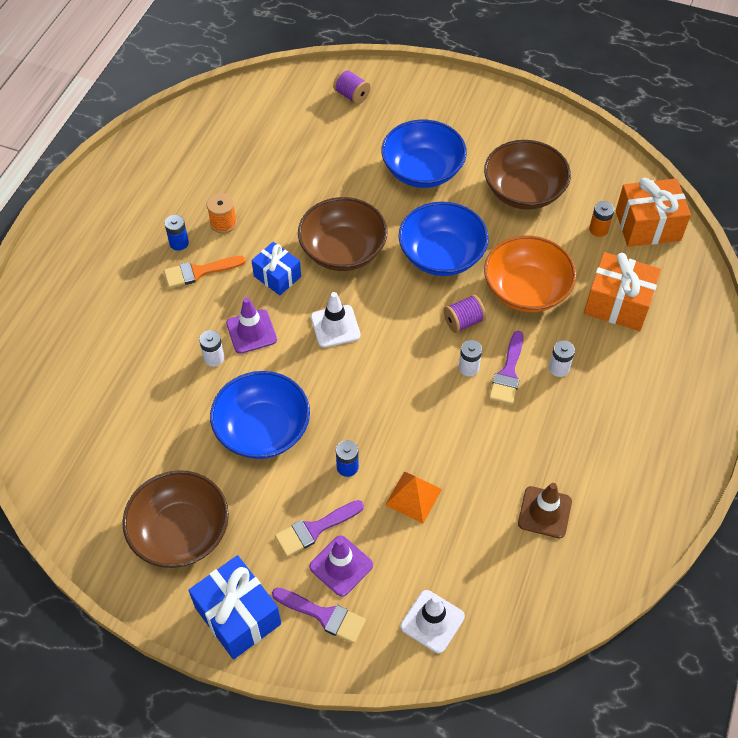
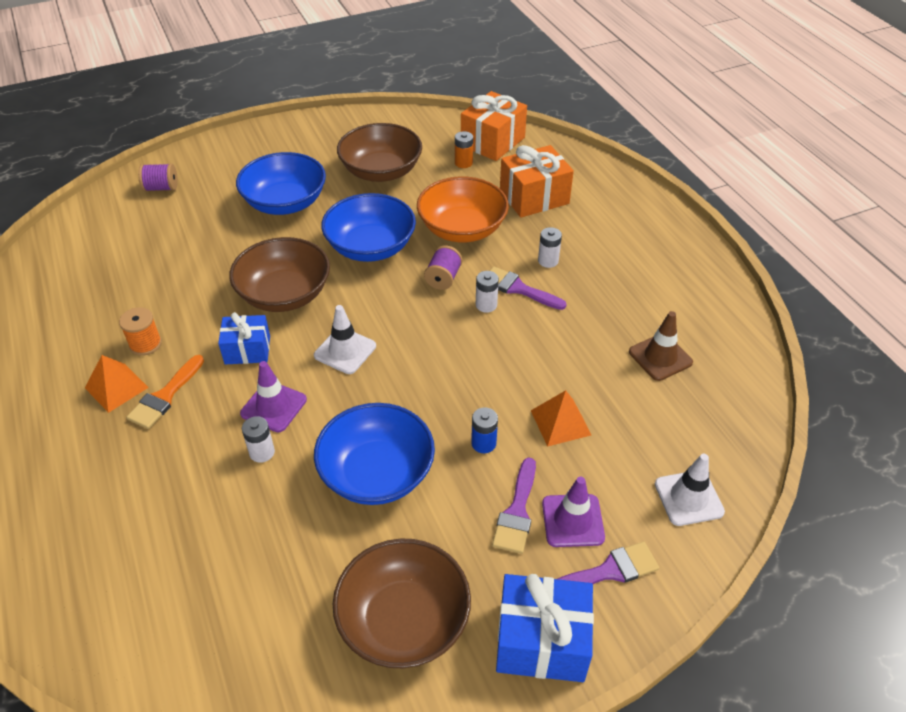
camera: 45 degrees left, 10 degrees down
(179, 243) = (116, 387): blue battery -> orange pyramid
(508, 373) = (518, 288): purple brush -> purple brush turned 150 degrees clockwise

